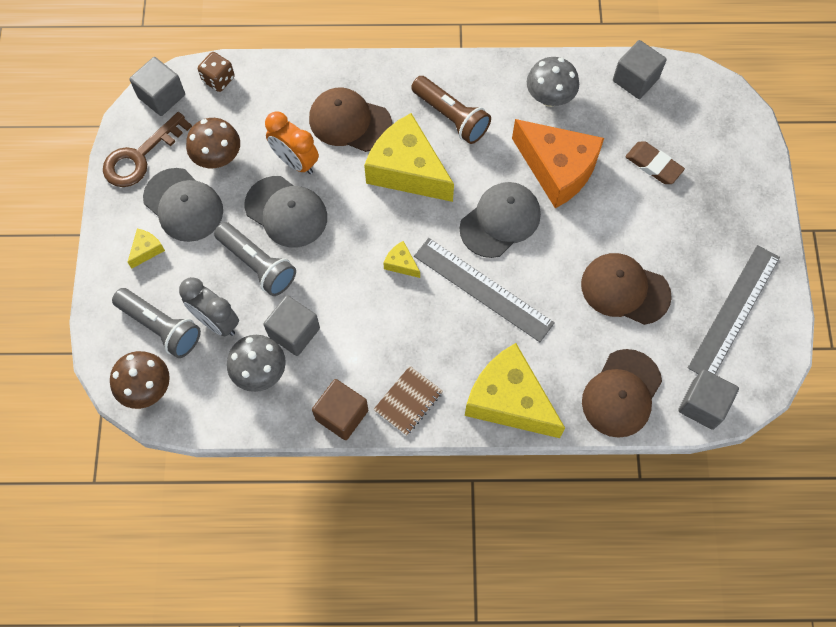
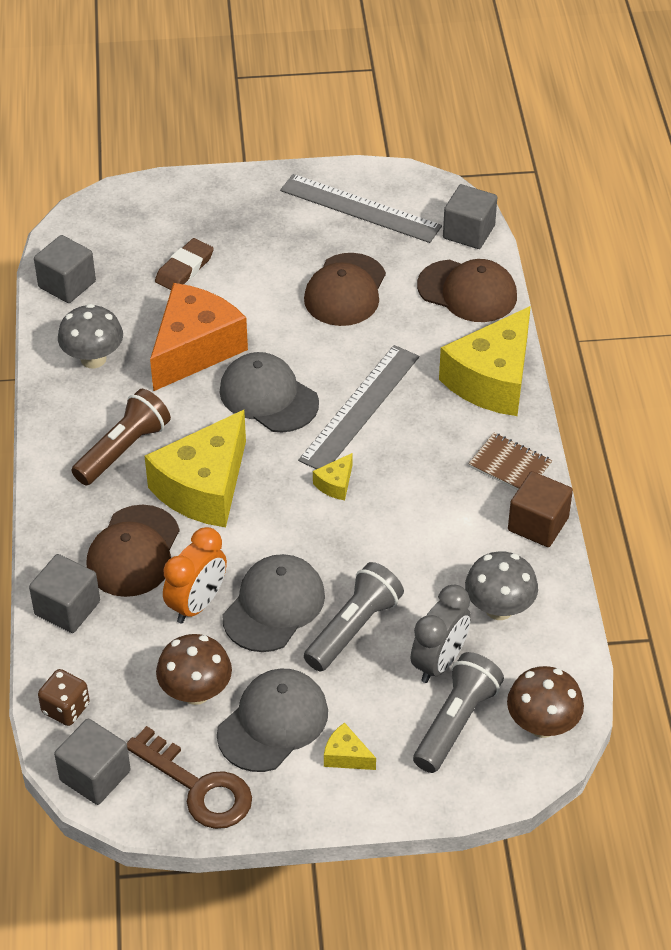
camera: 95 degrees left, 20 degrees down
(294, 332) = (441, 580): grey cube -> grey cube (67, 608)

